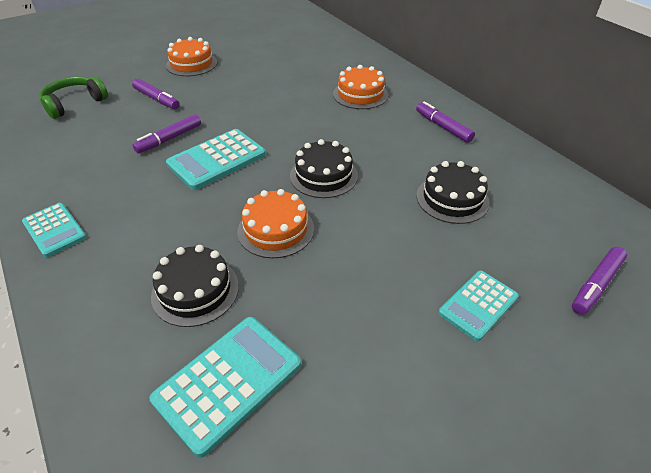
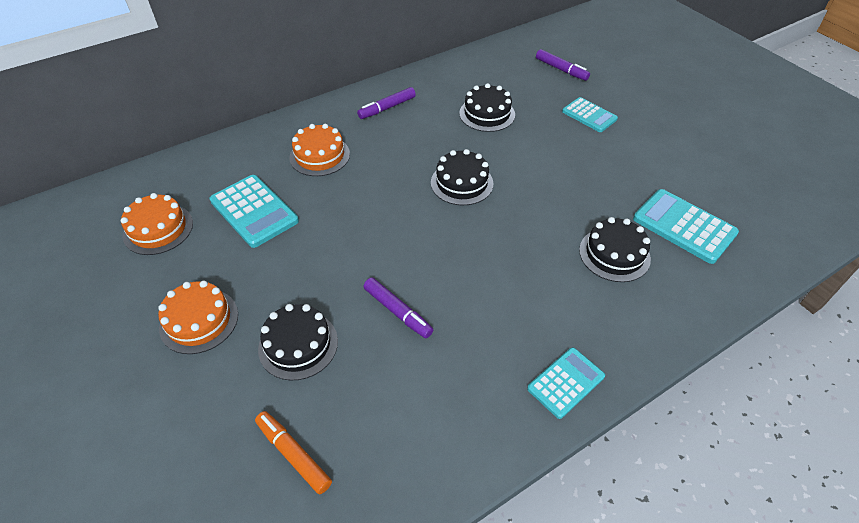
camera: 90 degrees left, 5 degrees up
(74, 103) = (293, 454): green headphones -> orange marker
(157, 99) = (298, 344): purple marker -> black cake
(217, 160) = (438, 262): turquoise calculator -> turquoise calculator (254, 211)
(276, 229) = (537, 211): orange cake -> orange cake (158, 229)

